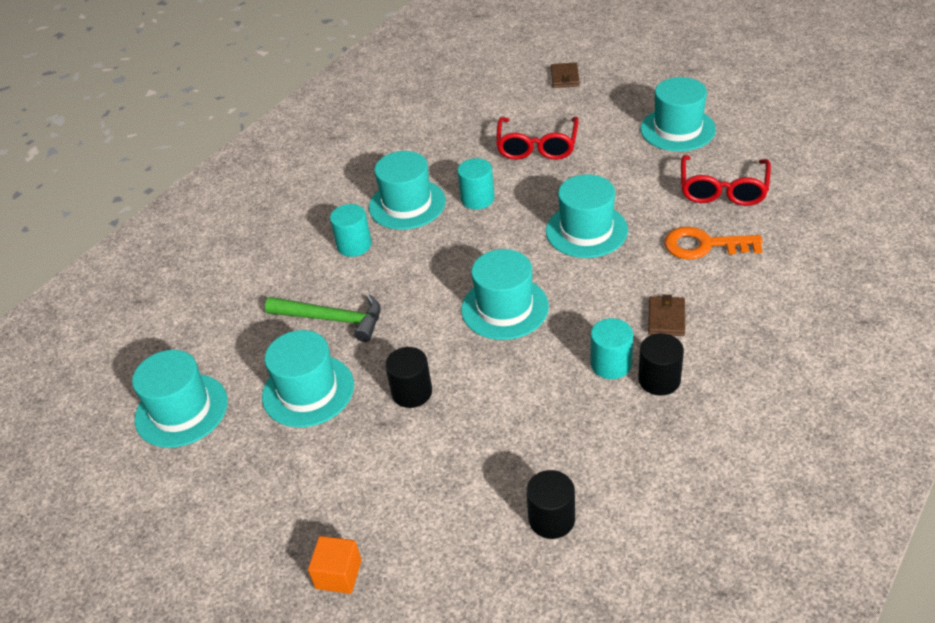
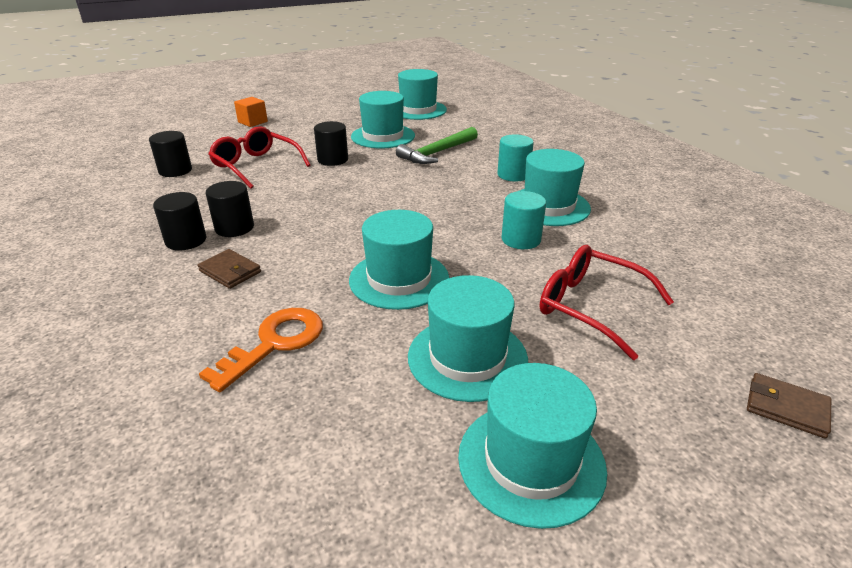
camera: 115 degrees right, 10 degrees down
(505, 308) = (358, 208): turquoise hat -> turquoise hat (467, 357)
(611, 364) = (234, 228): turquoise cylinder -> black cylinder
(723, 189) = (341, 420): red glasses -> red glasses (256, 165)

